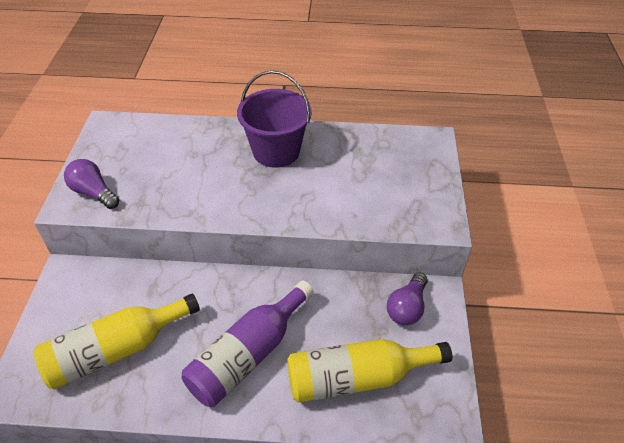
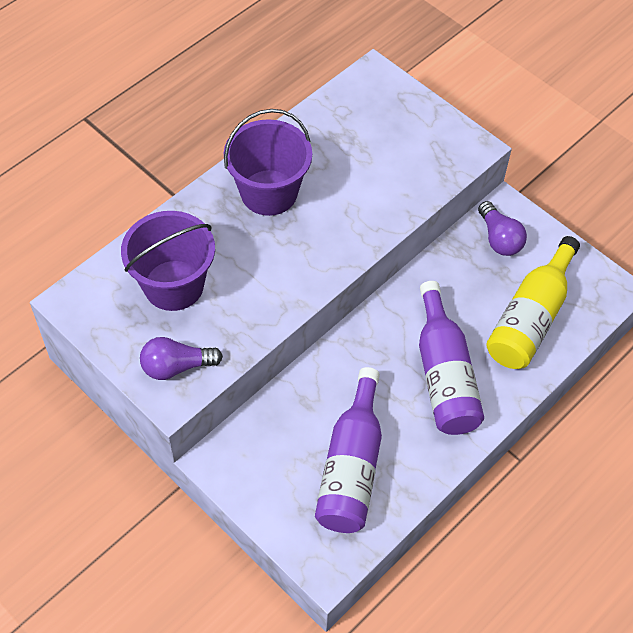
camera: 50 degrees left, 10 degrees up
(116, 350) = (351, 467): yellow bottle -> purple bottle
(158, 155) = (173, 285): none -> purple bucket

